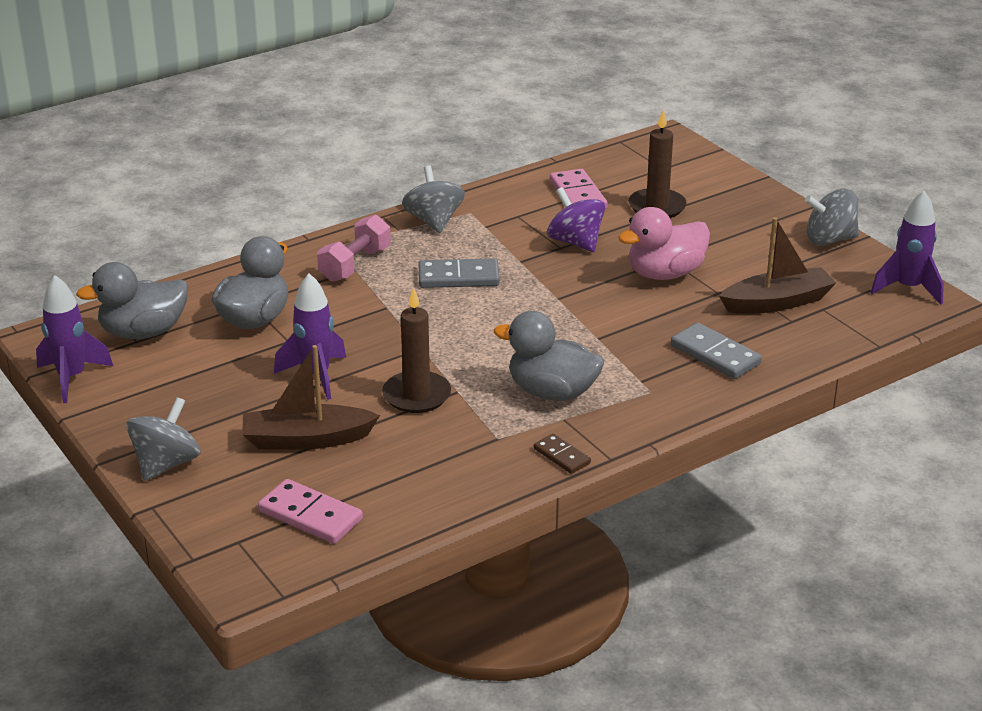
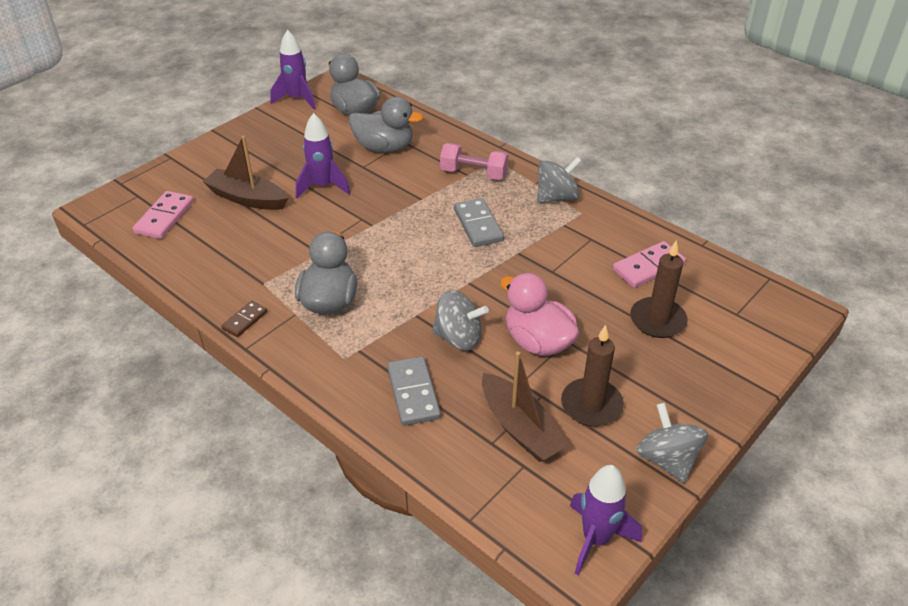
camera: 75 degrees right, 10 degrees up
(166, 464) = (213, 152): grey spinning top -> grey spinning top (458, 338)
(306, 439) = (247, 198): brown boat -> brown boat turned 45 degrees counterclockwise
(416, 395) = (309, 235): brown candle -> brown candle (591, 405)
(575, 242) = (564, 278): purple spinning top -> none
(715, 354) = (413, 393): grey domino -> grey domino turned 45 degrees counterclockwise

